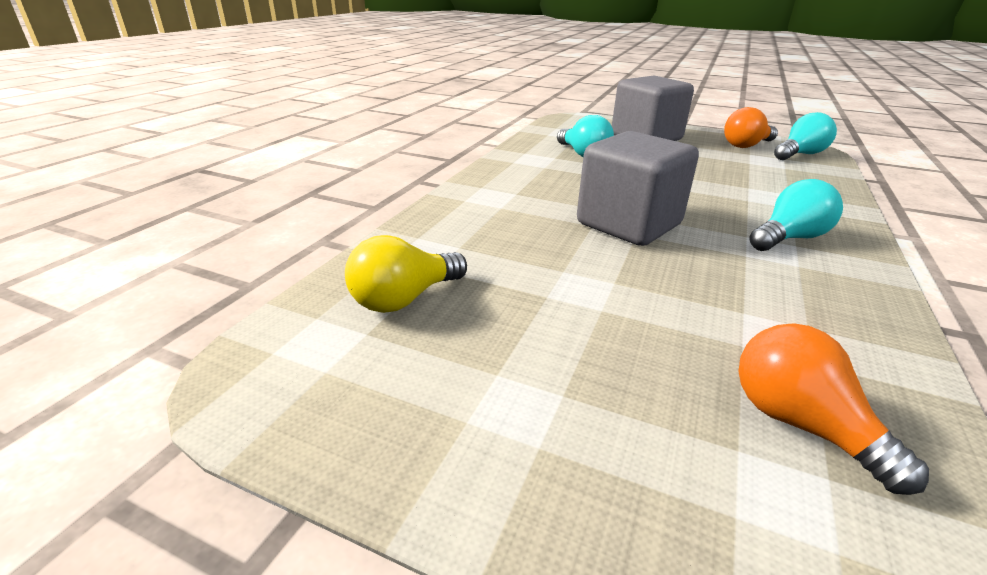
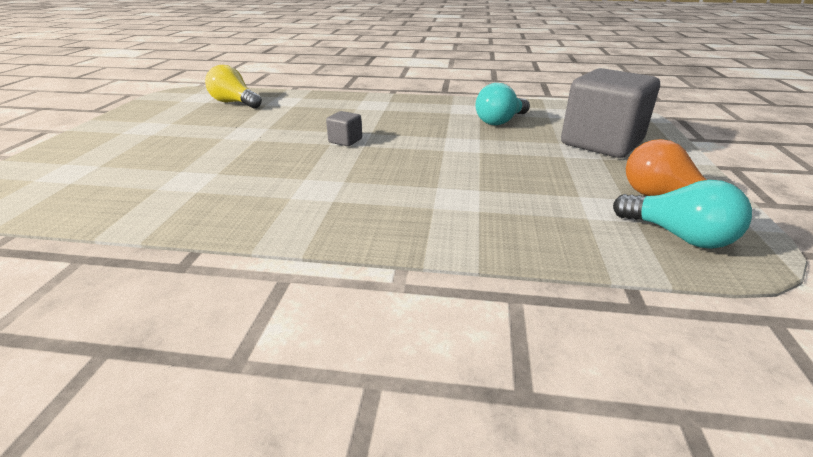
camera: 75 degrees right, 0 degrees up
(628, 224) = (345, 141): grey cube -> grey cube, size x0.41
(789, 238) = (346, 198): turquoise light bulb -> none
(800, 424) = (107, 179): orange light bulb -> none

